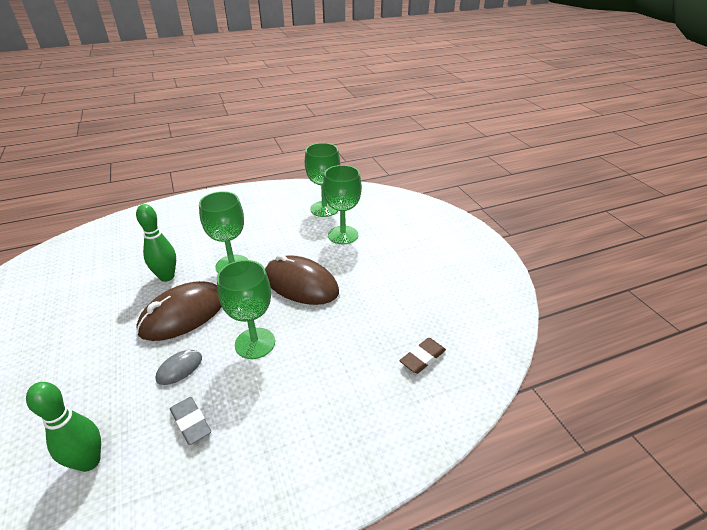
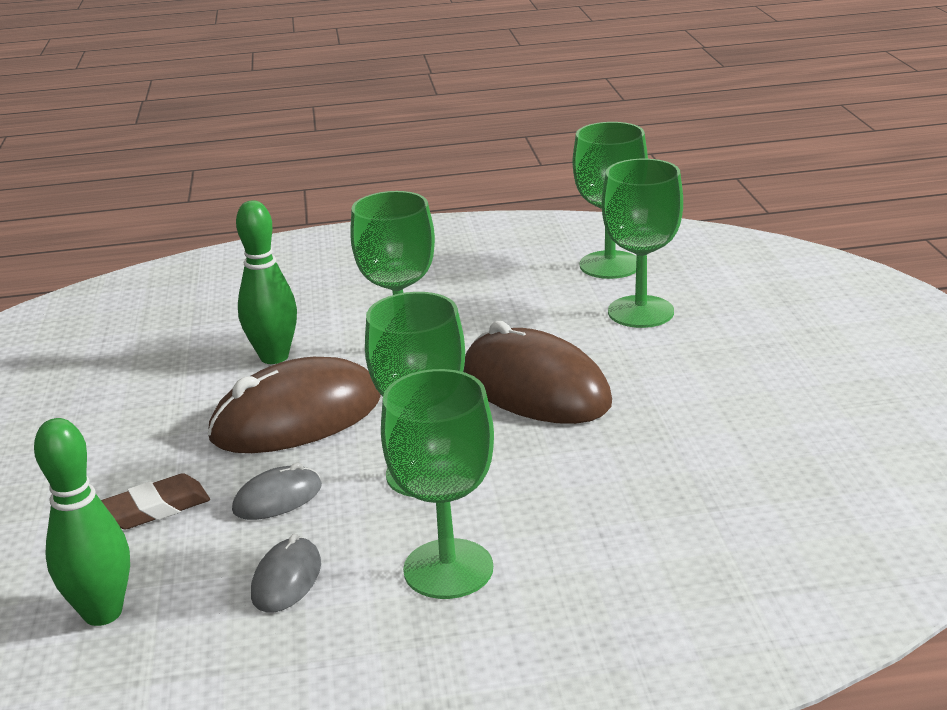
camera: 15 degrees right, 10 degrees down
(191, 422) = (286, 579): grey eraser -> grey mouse
(275, 403) = (448, 569): none -> green goblet
(422, 358) = (767, 529): brown eraser -> brown eraser (156, 508)

